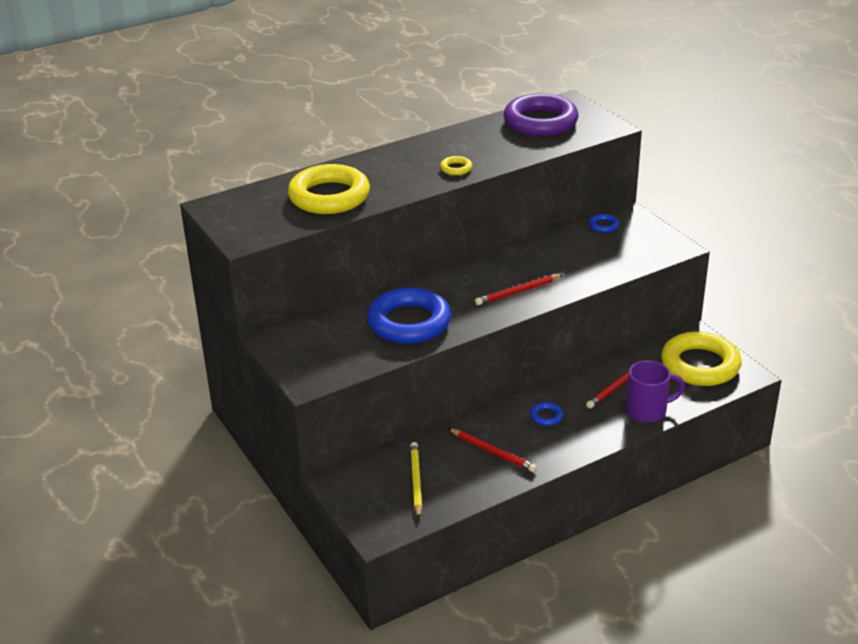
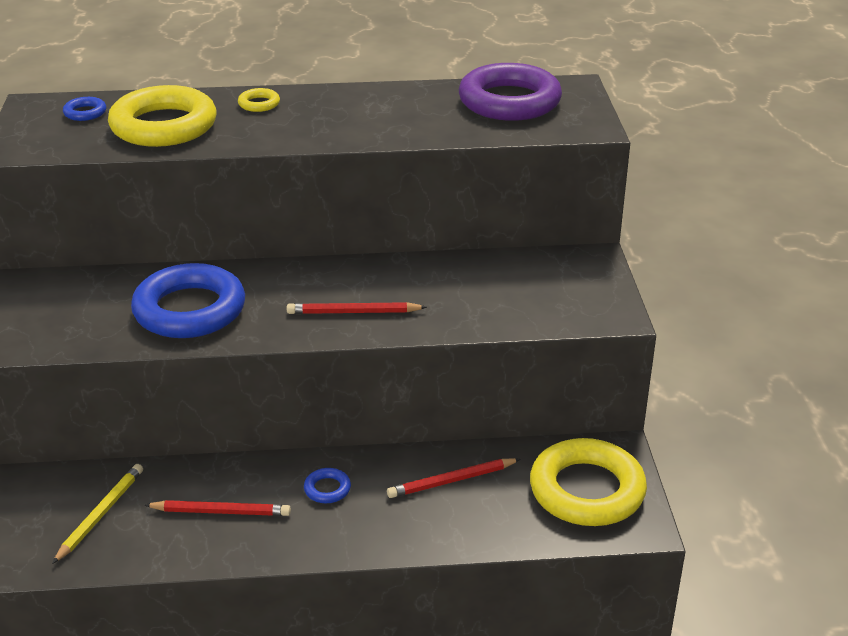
camera: 25 degrees right, 0 degrees up
(456, 168) = (343, 130): yellow ring -> yellow ring (259, 104)
(493, 452) = (221, 511): red pencil -> red pencil turned 60 degrees counterclockwise
(603, 226) = (545, 261): blue ring -> blue ring (85, 113)
(647, 411) = (461, 528): purple mug -> none

